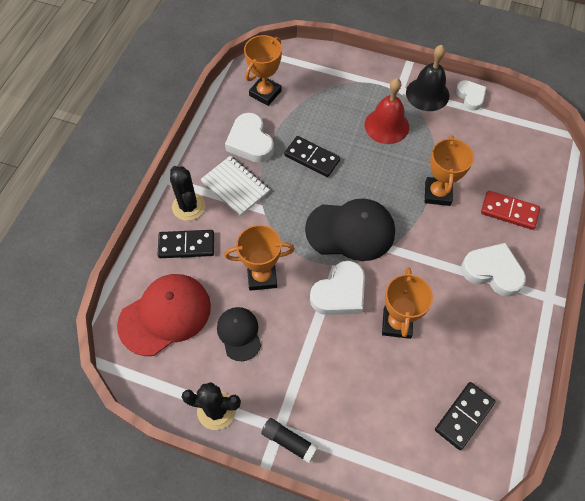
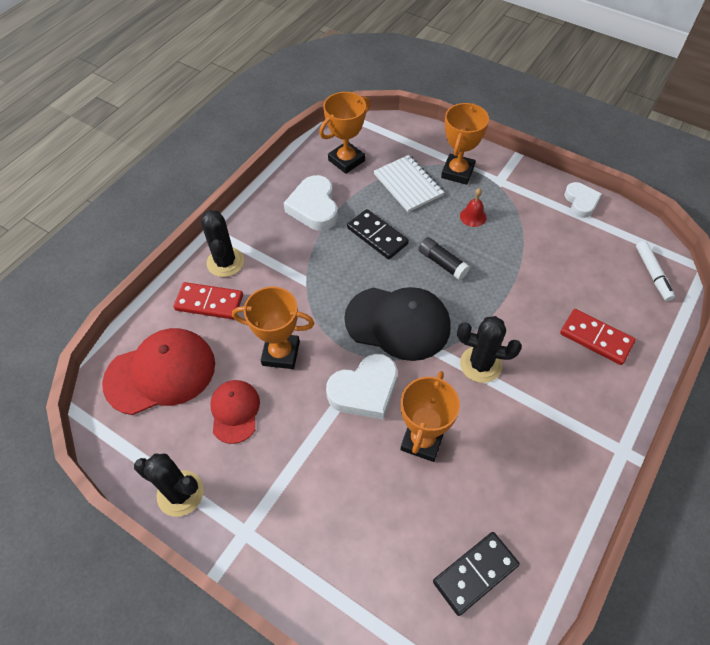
camera: 15 degrees right, 5 degrees down
(186, 245) = (209, 302): black domino -> red domino
(235, 186) = (282, 251): white notebook -> white notebook (408, 185)
(239, 334) = (235, 411): black cap -> red cap
(289, 441) = (251, 551): black glue stick -> black glue stick (442, 263)
(386, 125) = (473, 216): red bell -> red bell, size x0.51
(426, 252) = (480, 364): none -> black cactus
(427, 94) = (530, 191): black bell -> none
(437, 193) = (513, 301): orange trophy -> orange trophy (457, 172)
(492, 271) = (557, 404): white heart -> none
(540, 149) = (652, 274): none -> white marker

